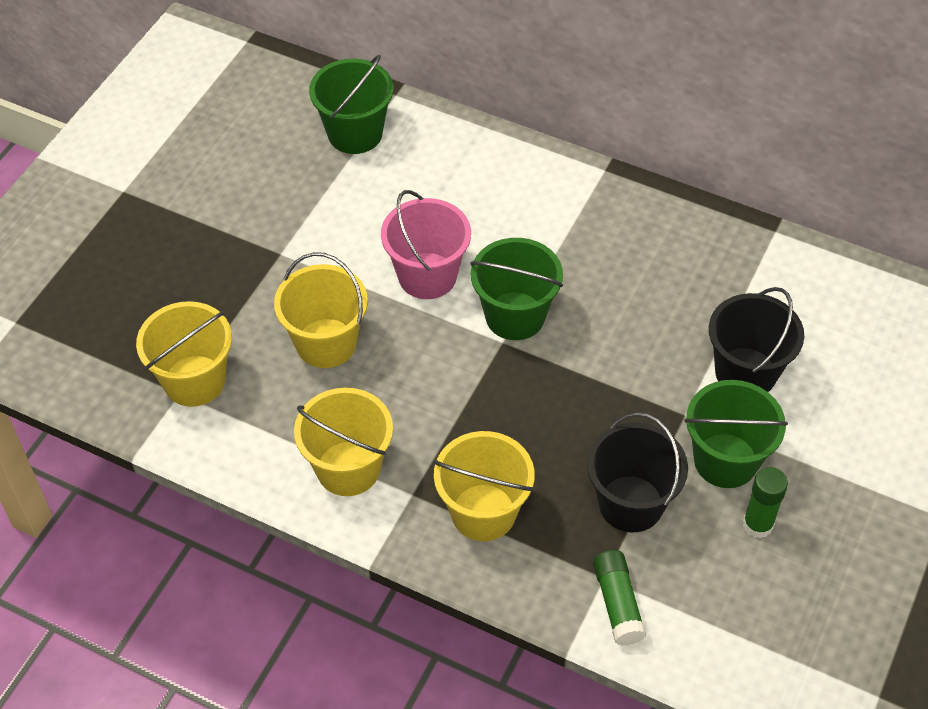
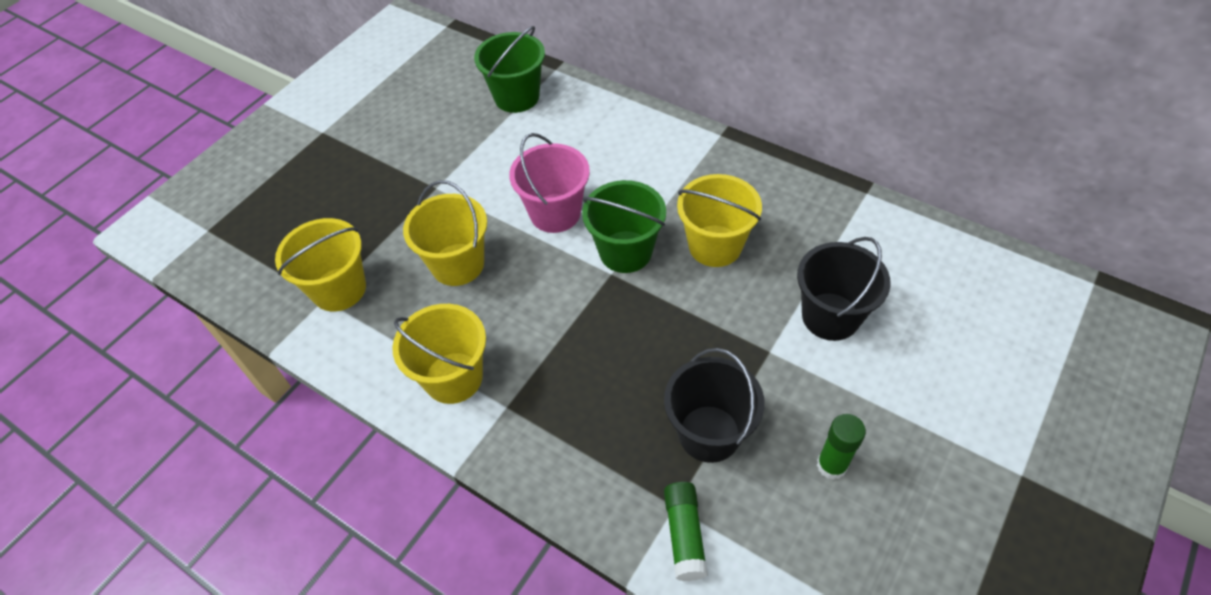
camera: 10 degrees right, 0 degrees up
(483, 512) = (568, 430): yellow bucket -> yellow bucket (715, 246)
(725, 460) = (804, 398): green bucket -> none

